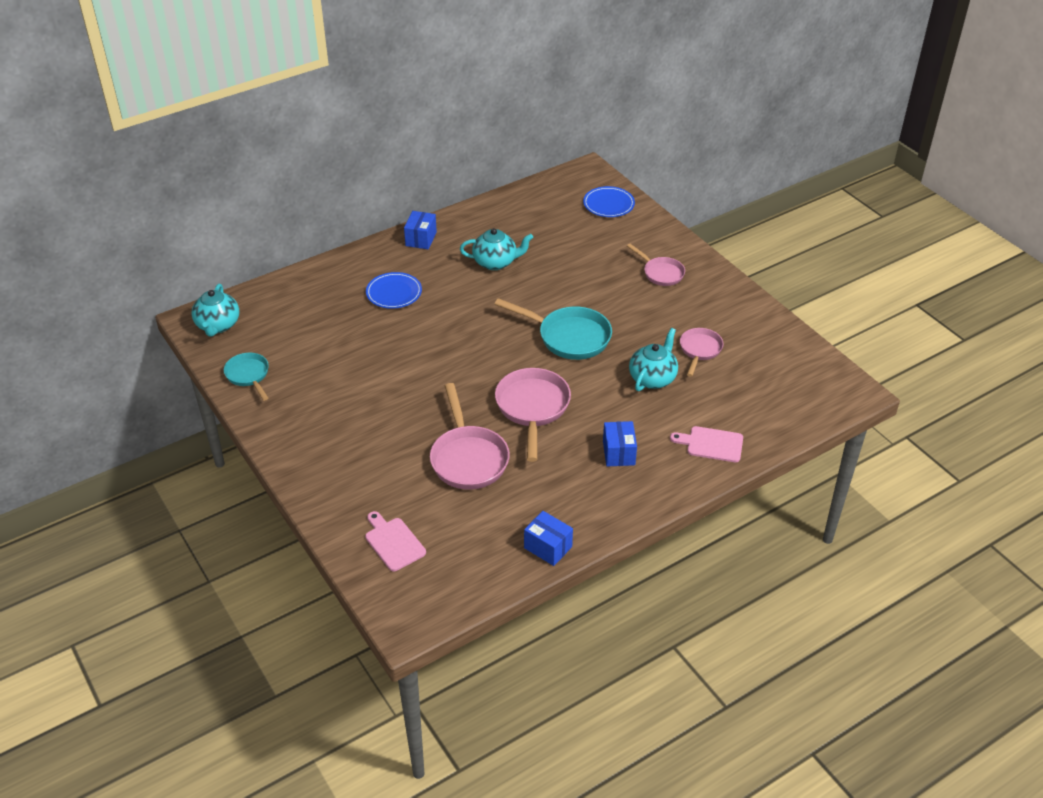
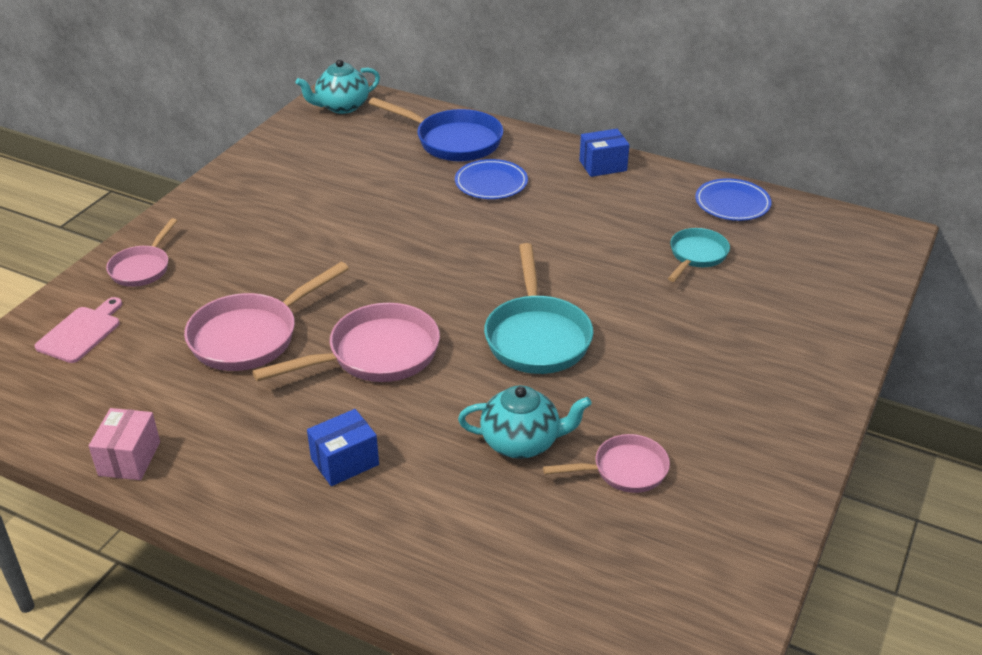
camera: 60 degrees right, 5 degrees down
(248, 376) = (282, 150): turquoise pan -> turquoise pan (696, 256)
(324, 290) = (453, 141): none -> blue pan
(496, 262) = (619, 230): turquoise teapot -> none
(548, 547) = (129, 458): blue box -> pink box
(608, 204) = (842, 275): blue plate -> blue plate (732, 203)
(661, 273) = (753, 373): pink pan -> pink pan (142, 268)
(711, 444) = (428, 554): pink cutting board -> none

